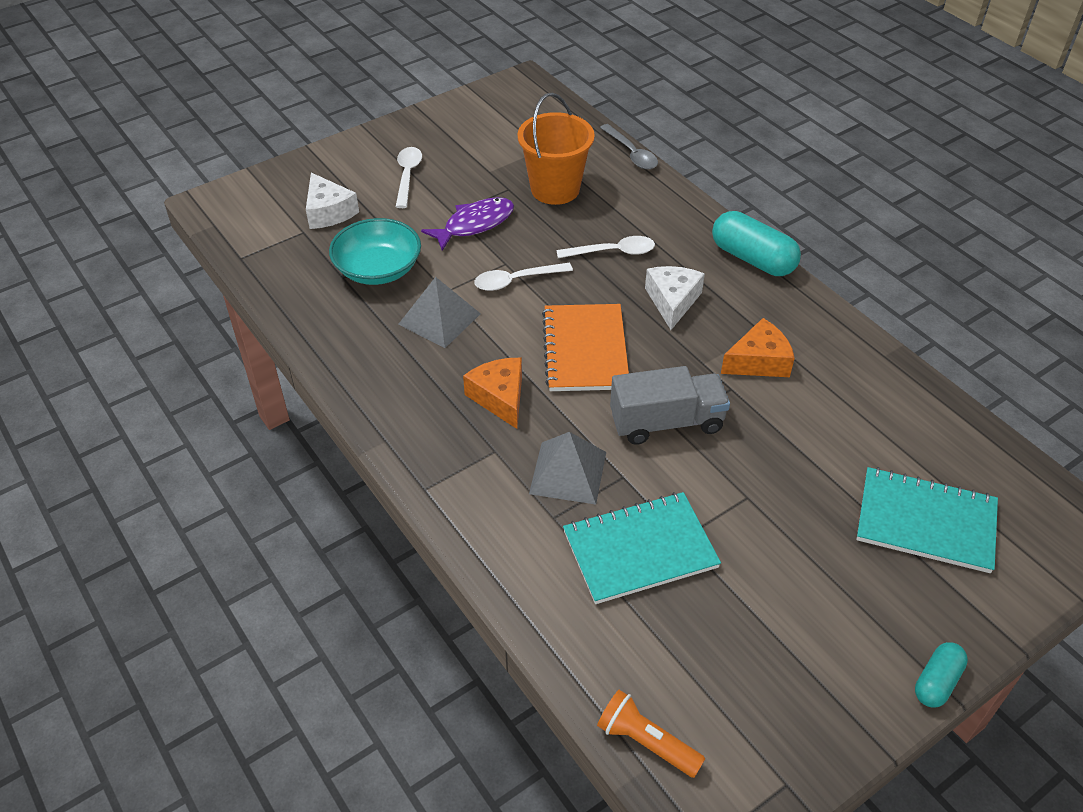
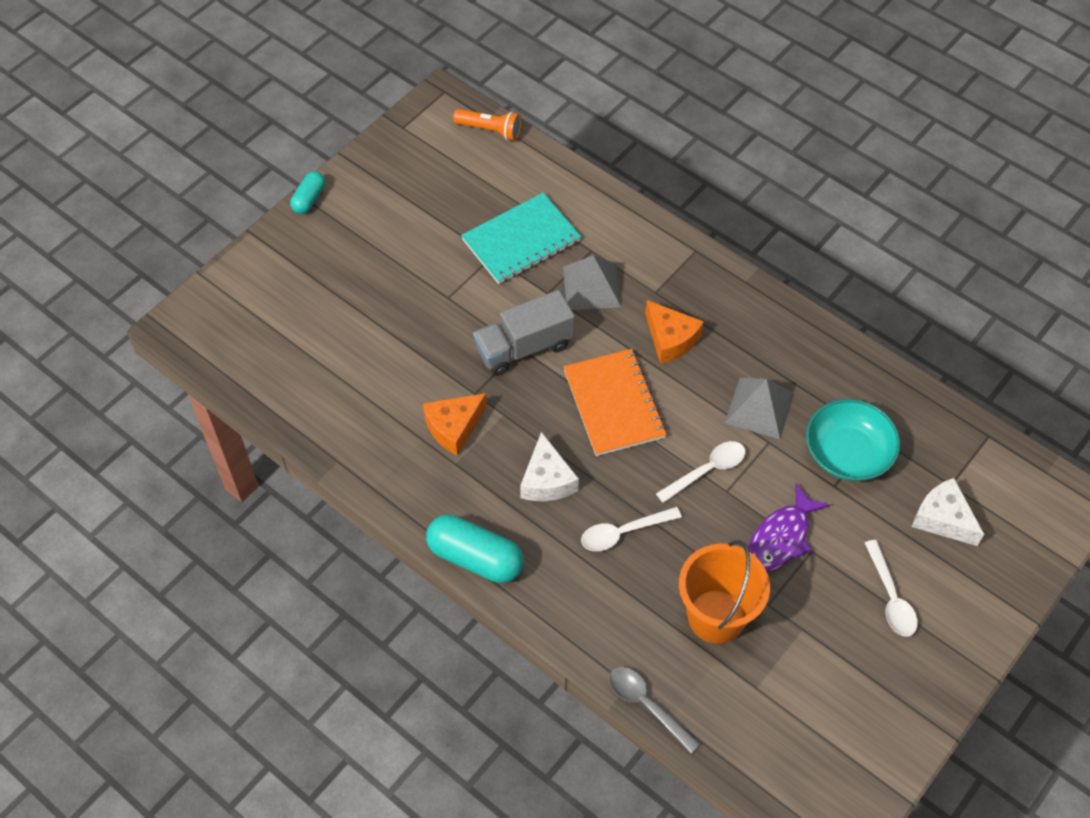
camera: 165 degrees right, 10 degrees up
(925, 522) = (309, 307): turquoise notebook -> none

